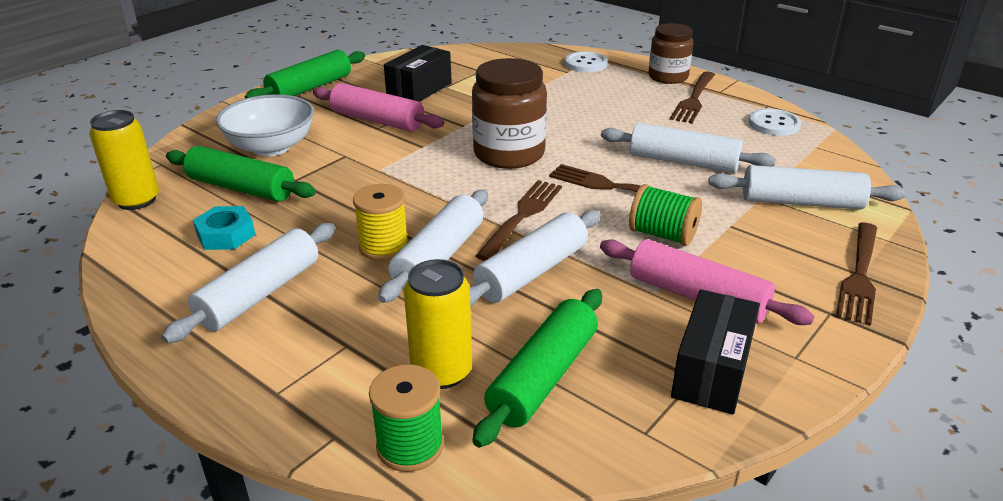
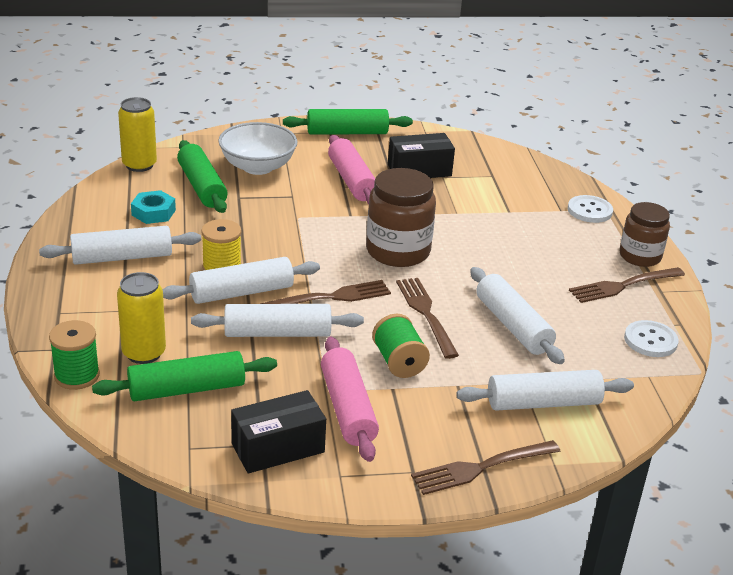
camera: 40 degrees right, 0 degrees up
(801, 202) = (543, 403): white rolling pin -> white rolling pin turned 60 degrees counterclockwise

